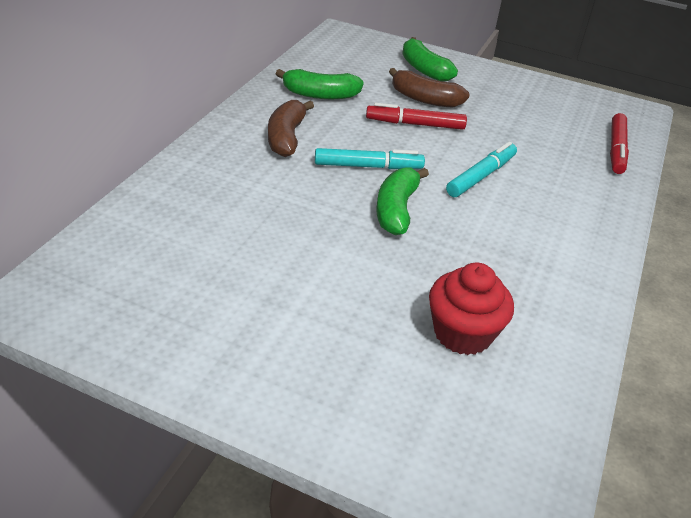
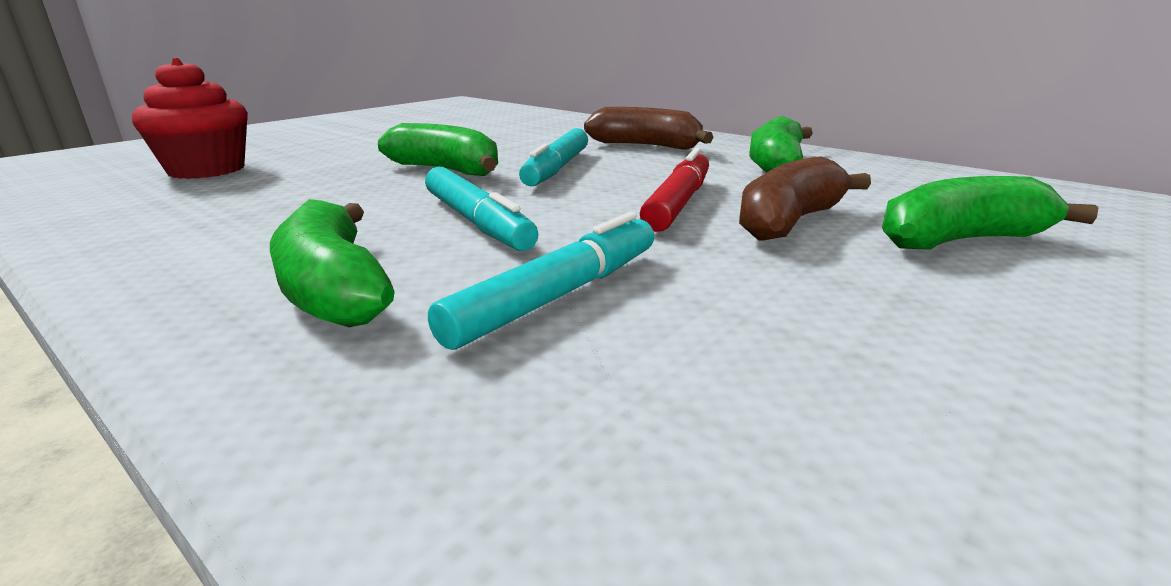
camera: 110 degrees right, 15 degrees down
(535, 145) = (559, 295): none -> turquoise marker
(570, 192) = (334, 289): none -> green banana
(616, 149) = (450, 452): red marker -> none

